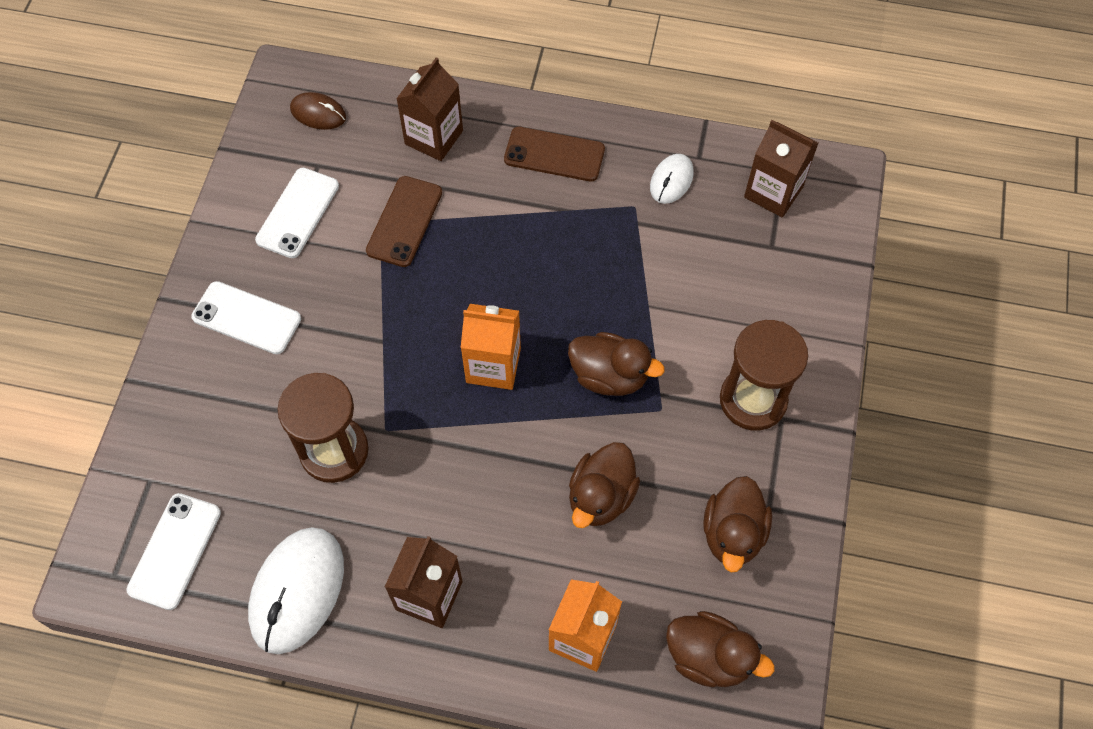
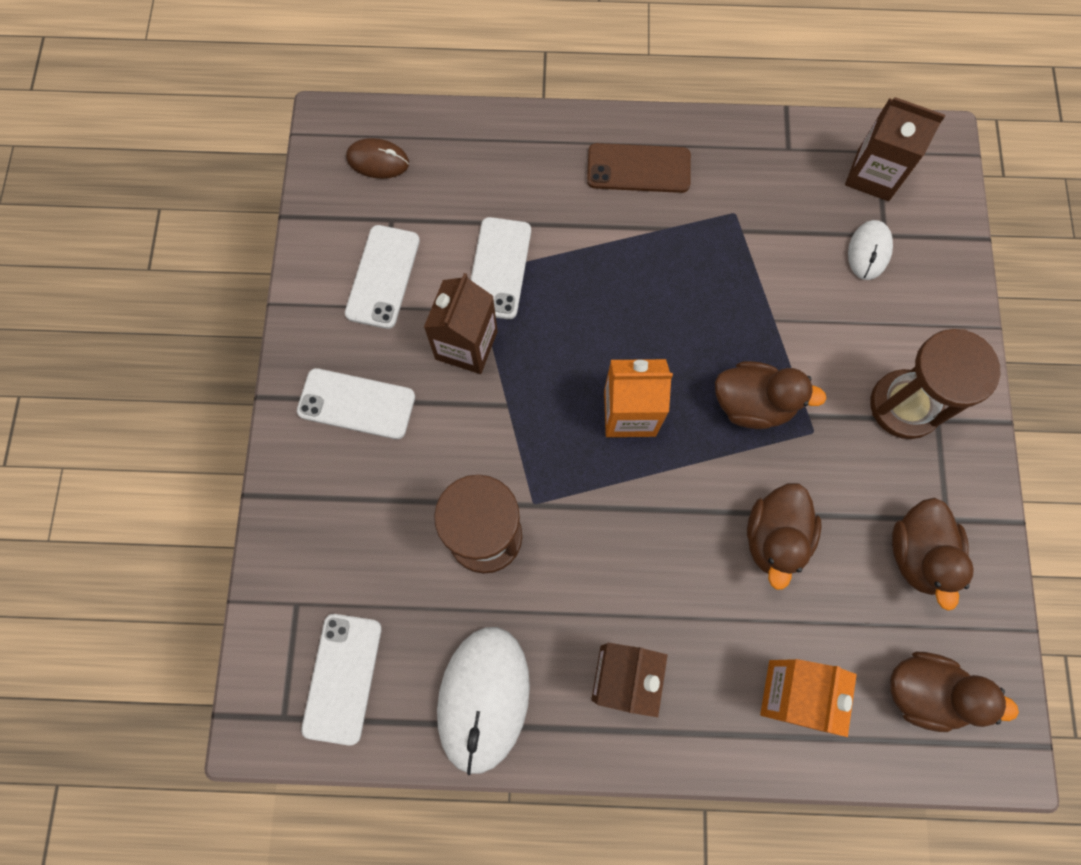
camera: 10 degrees left, 10 degrees up
(404, 221) = (499, 268): brown phone -> white phone
(434, 137) = (507, 169): brown carton -> brown carton (466, 345)
(671, 180) = (766, 178): white mouse -> white mouse (868, 251)

